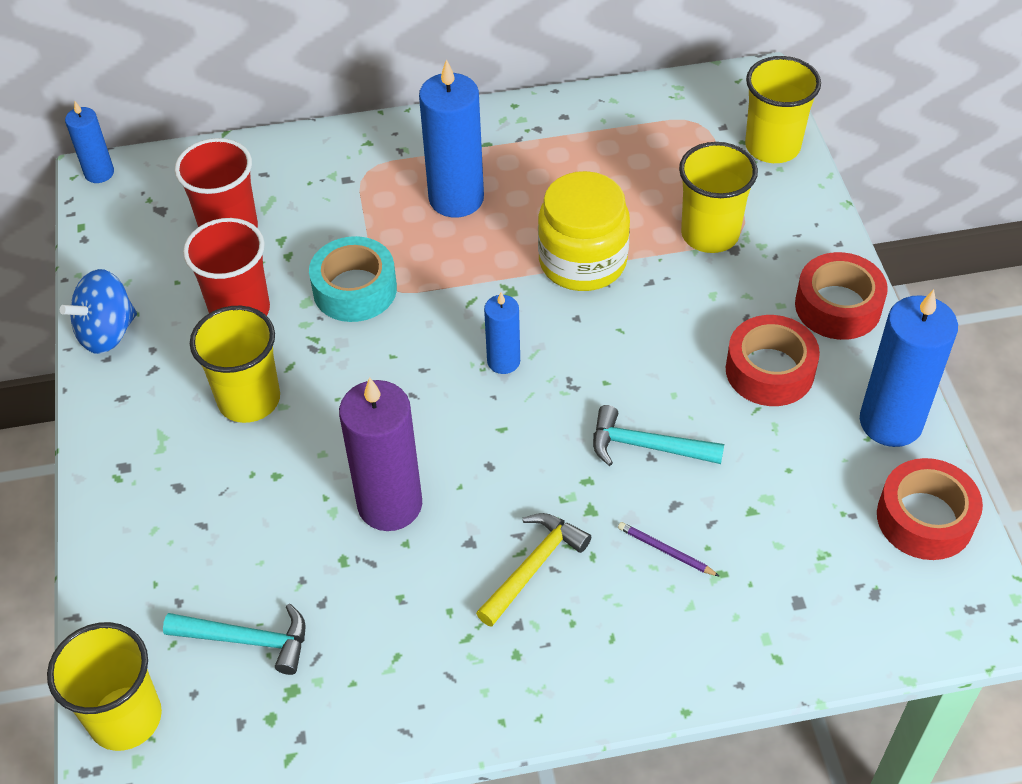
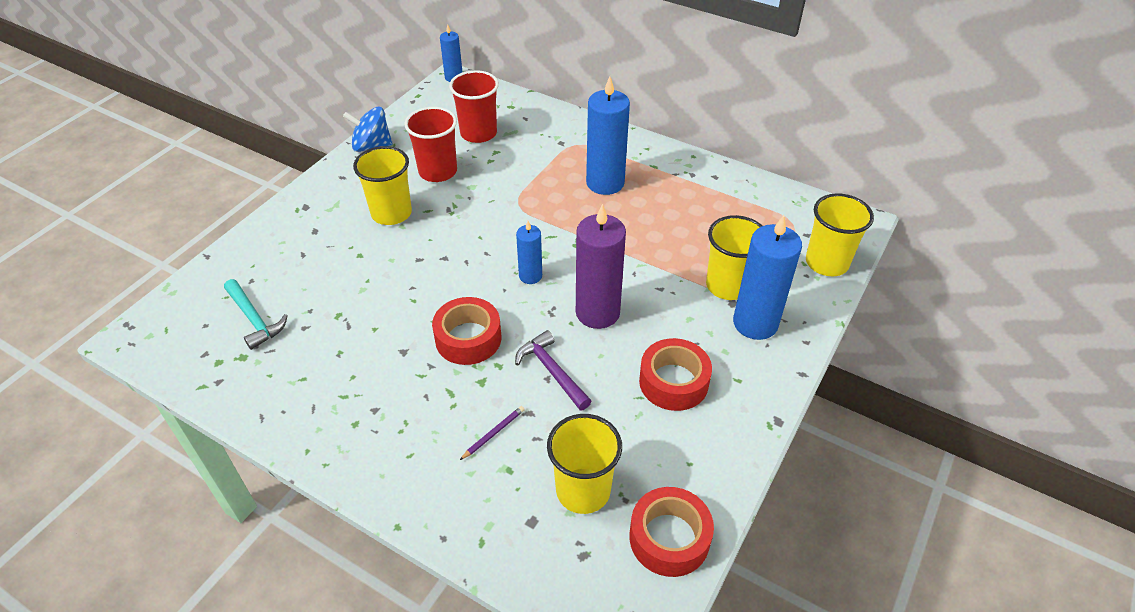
camera: 40 degrees right, 5 degrees down
(125, 718) = (168, 314): yellow cup -> yellow cup (583, 490)
(355, 289) = (501, 195): turquoise tape -> none
(390, 504) = (390, 305): purple candle -> purple candle (597, 312)
(533, 567) = (417, 387): yellow hammer -> none
(582, 261) = (634, 254): yellow jar -> none
(647, 446) = (552, 371): turquoise hammer -> purple hammer
(665, 551) = (493, 433): purple pencil -> purple pencil turned 60 degrees clockwise
(838, 306) = (762, 376): red tape -> red tape (468, 338)
(890, 422) = (716, 465): blue candle -> blue candle (755, 323)

